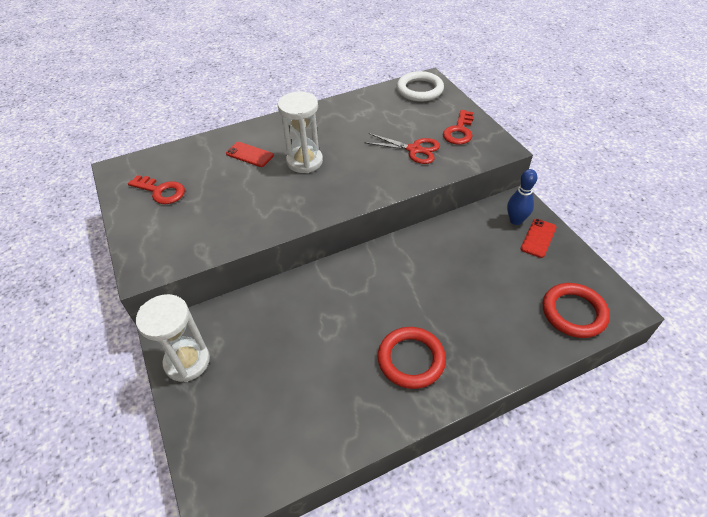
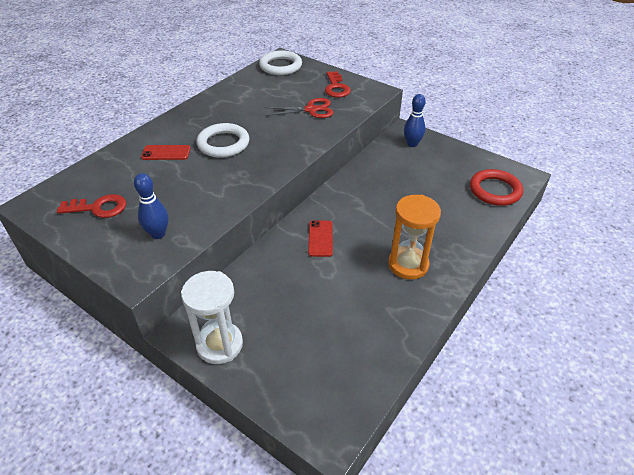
camera: 30 degrees left, 5 degrees down
(187, 236) = (158, 234): none -> blue bowling pin
(304, 161) = (223, 144): white hourglass -> white ring
(411, 359) = (408, 264): red ring -> orange hourglass
(538, 238) = (436, 150): red phone -> red phone (320, 238)

